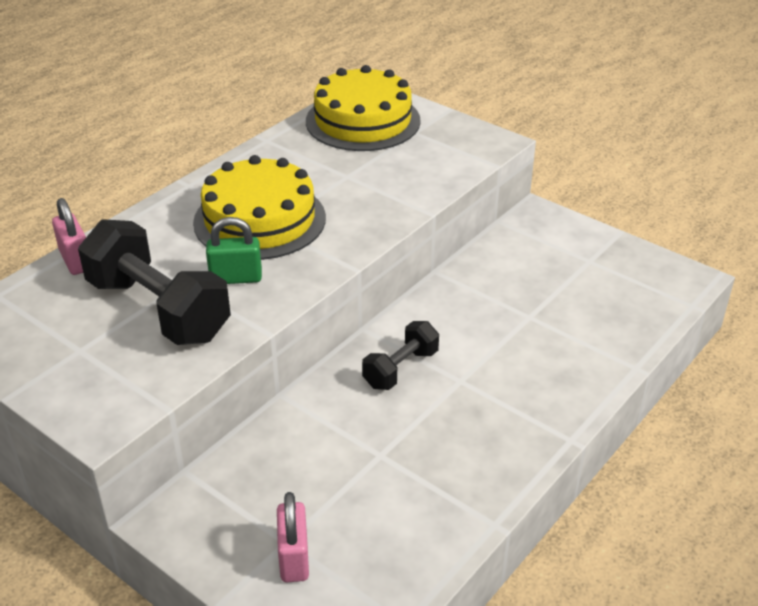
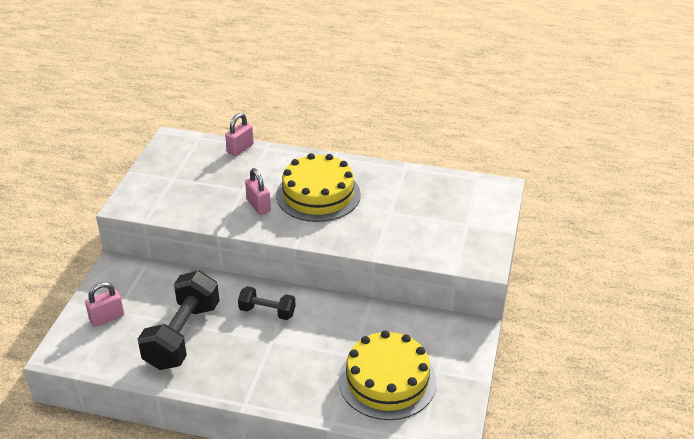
camera: 65 degrees right, 0 degrees up
(158, 310) = (216, 190): black dumbbell -> black dumbbell (182, 335)
(236, 278) = (258, 205): green padlock -> pink padlock
(363, 121) = (461, 198): yellow cake -> yellow cake (387, 380)

